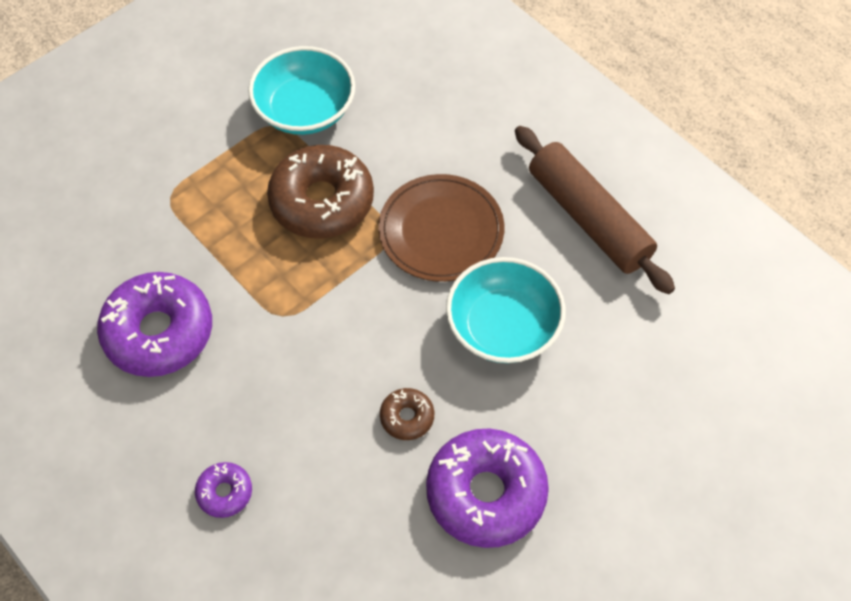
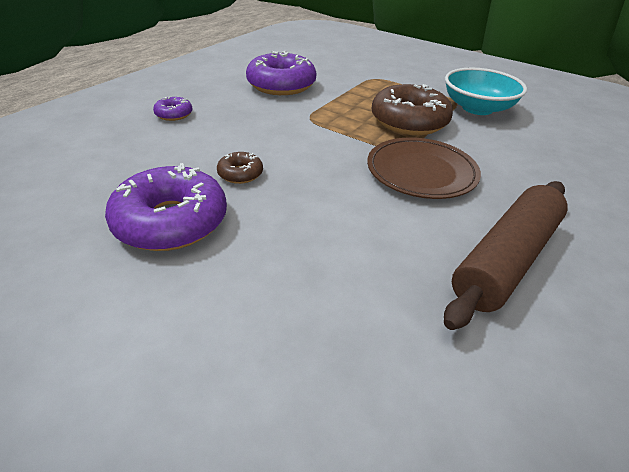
camera: 75 degrees right, 20 degrees down
(503, 327) = (344, 214): turquoise bowl -> none

